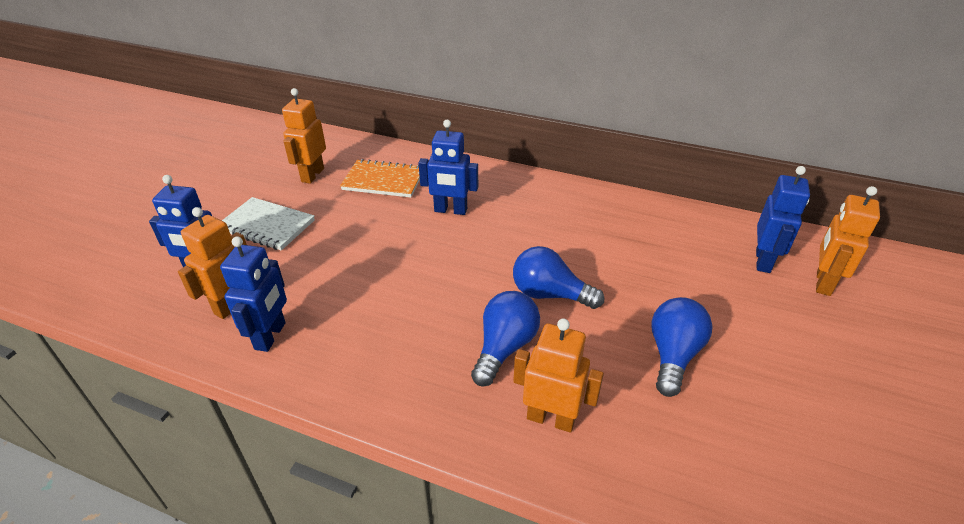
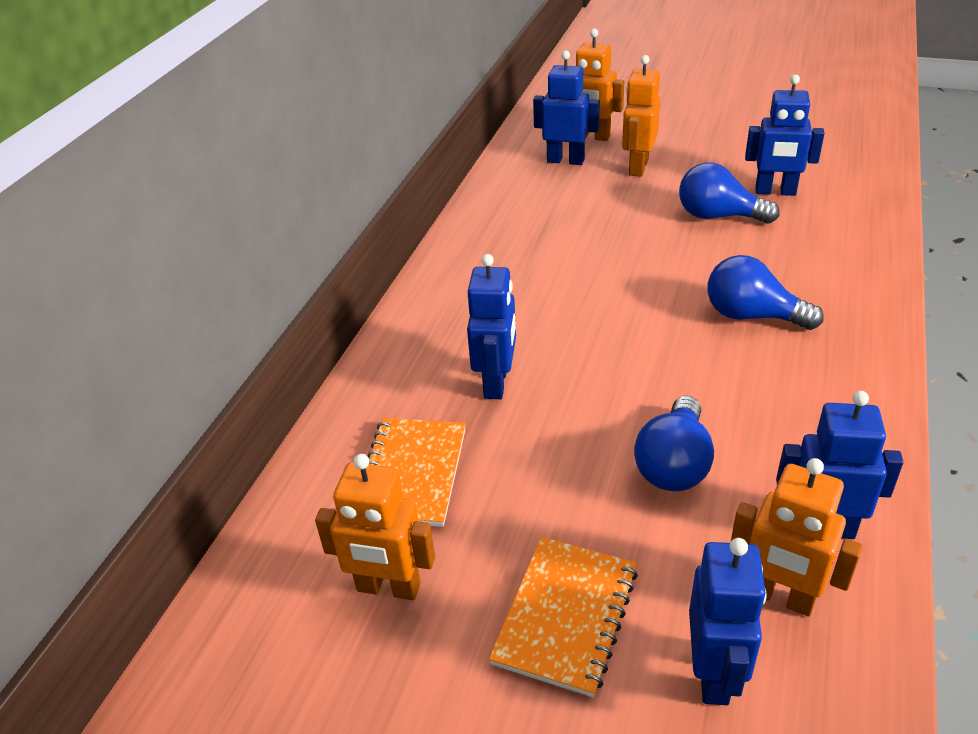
camera: 90 degrees left, 0 degrees up
(266, 226) = (566, 616): white notebook -> orange notebook
(549, 294) = (656, 288): blue light bulb -> blue light bulb (674, 464)
(551, 419) = (830, 283): orange robot -> orange robot (638, 167)
(735, 416) = (775, 192): none -> blue robot

